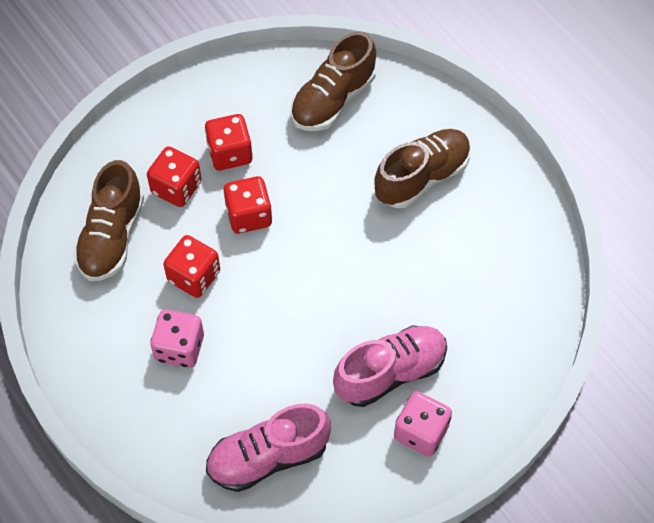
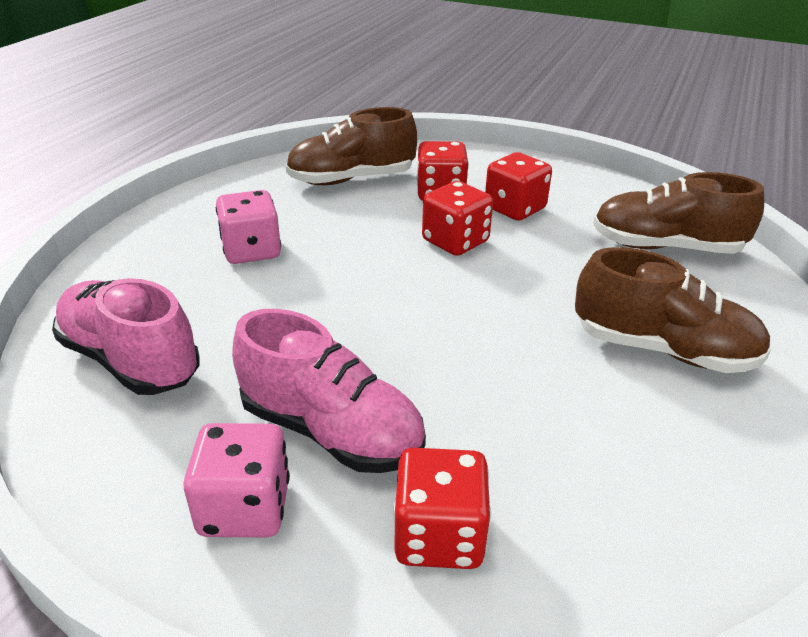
camera: 60 degrees right, 25 degrees down
(194, 276) = (347, 233): red dice -> red dice (439, 535)

